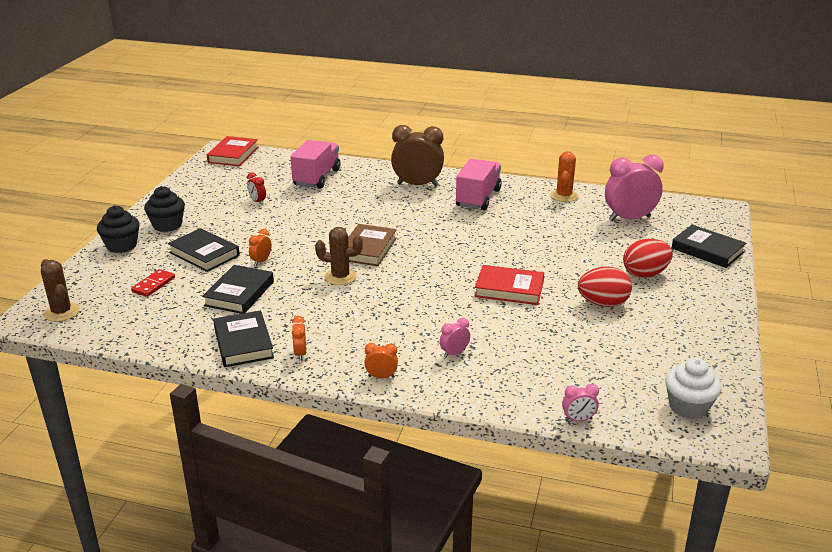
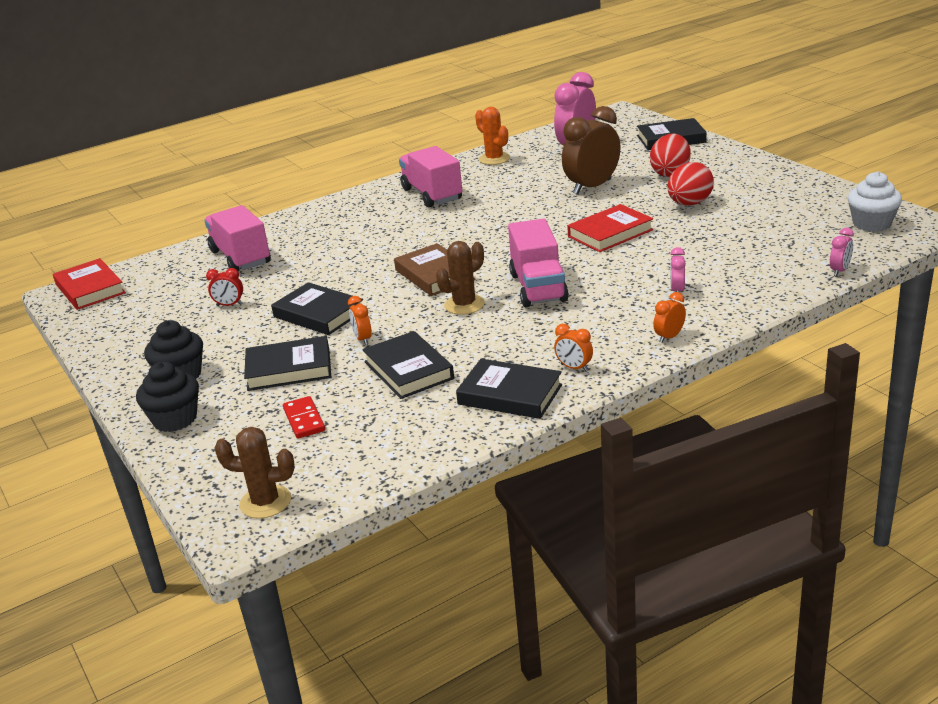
camera: 45 degrees left, 0 degrees up
(276, 233) = (318, 314): none -> black book
(394, 294) = (538, 287): none -> pink truck
(417, 185) = (354, 213): brown clock -> brown clock (592, 187)

